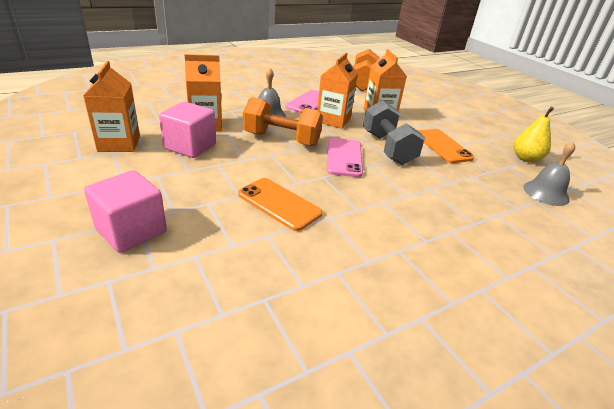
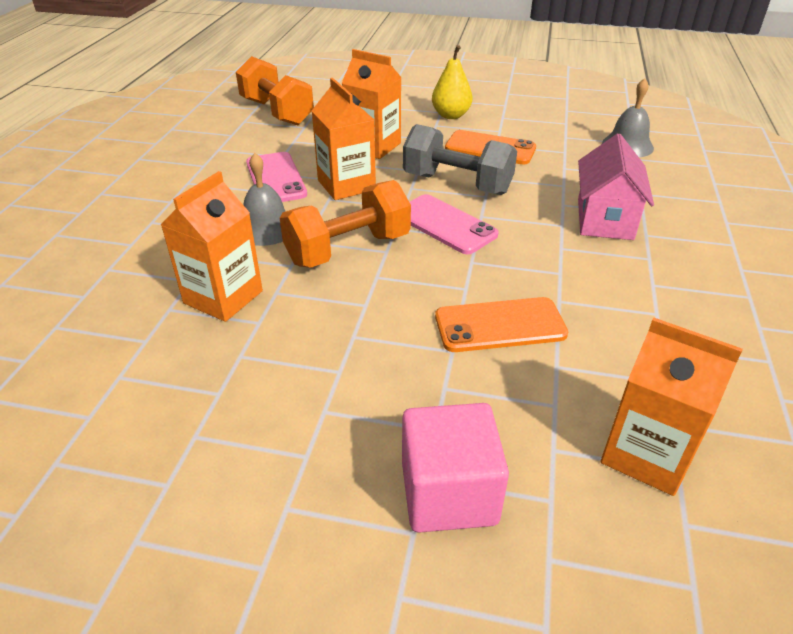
camera: 45 degrees left, 5 degrees up
(119, 143) = (173, 417): orange carton -> orange carton (646, 454)
(190, 146) = (273, 341): pink cube -> none
(440, 209) = (604, 219): none -> pink house
(526, 158) = (562, 118): yellow pear -> yellow pear (451, 115)

